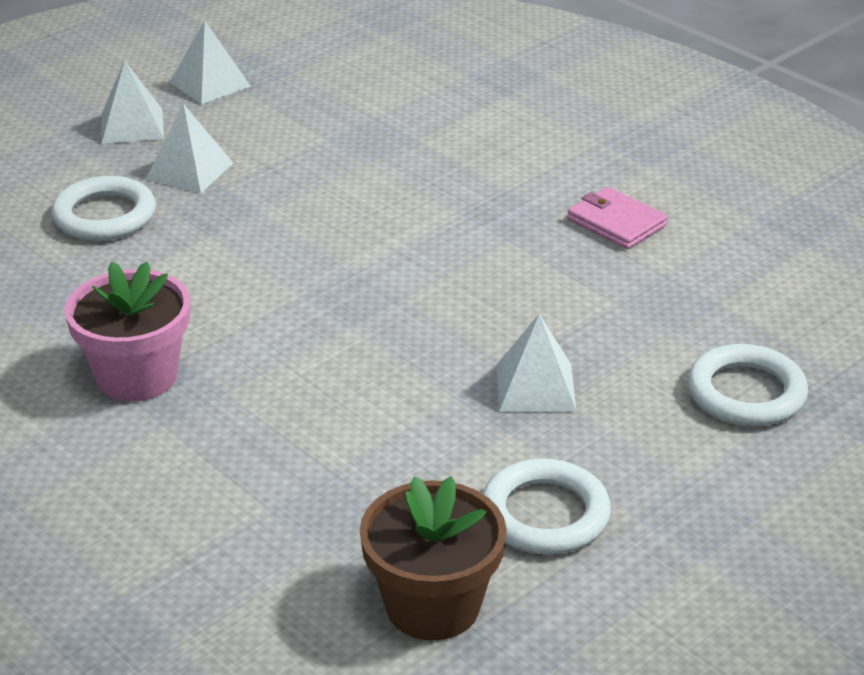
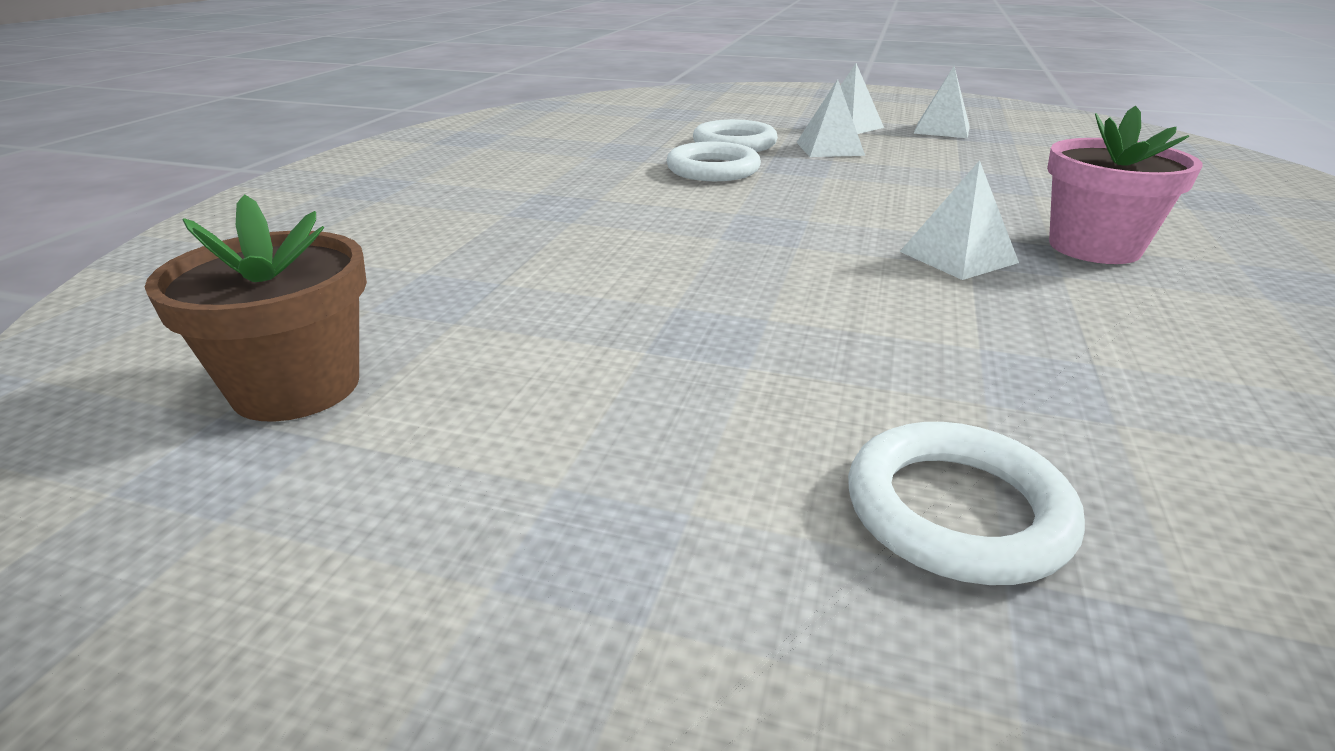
camera: 60 degrees right, 5 degrees down
(137, 376) = (559, 193): pink flower pot -> pink flower pot (1094, 247)
(535, 387) = (747, 343): white pyramid -> white pyramid (958, 257)
(545, 514) = (509, 413): white ring -> white ring (713, 169)
(616, 222) = (1125, 308): pink wallet -> none

